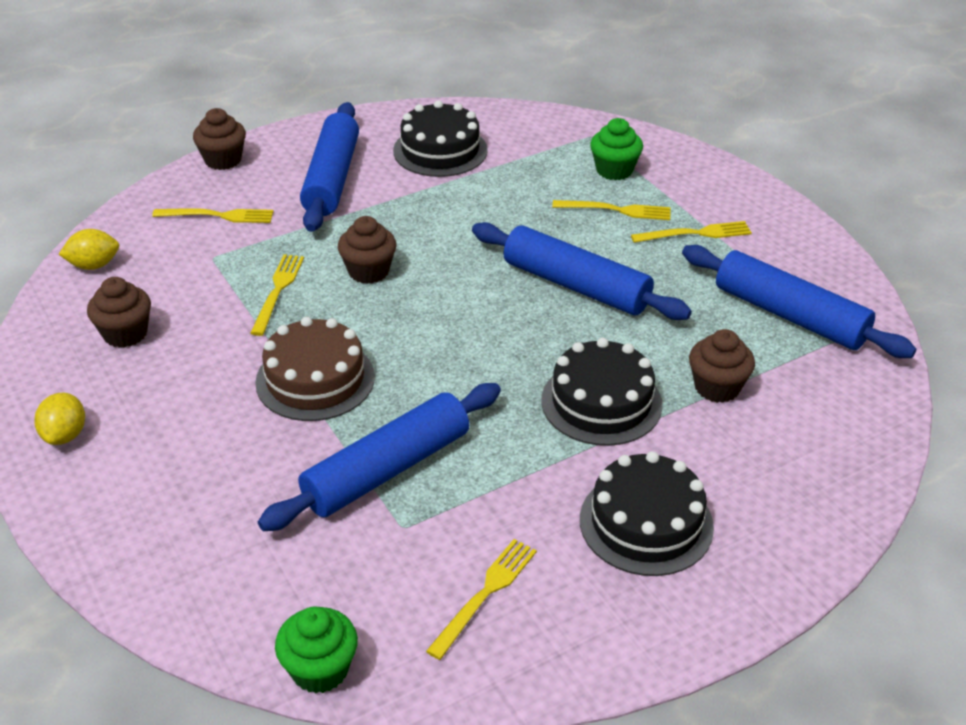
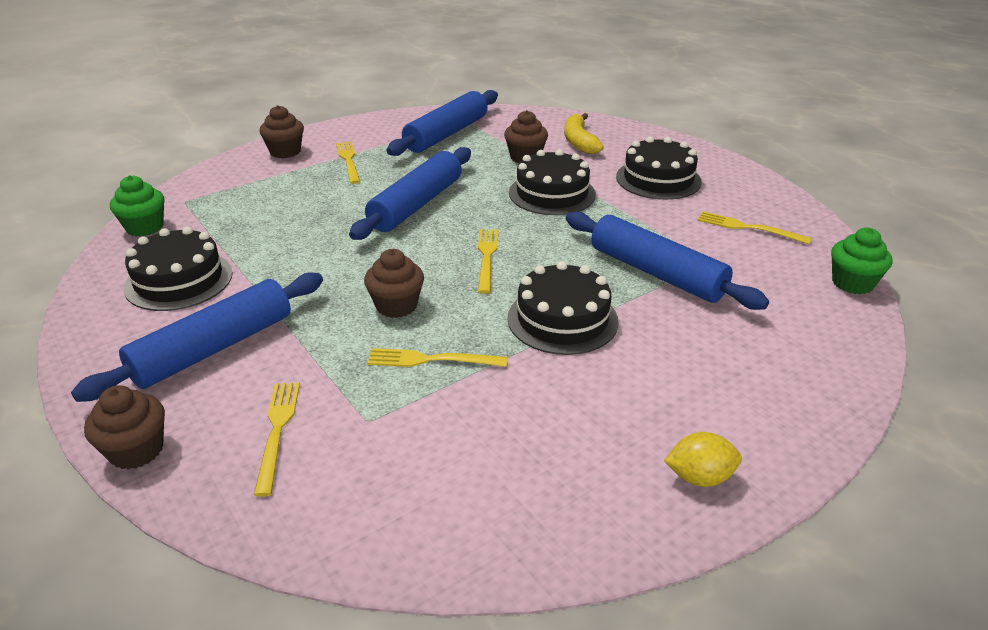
camera: 95 degrees left, 5 degrees down
(94, 265) = (381, 534): yellow lemon -> none
(125, 334) = (520, 467): brown cupcake -> brown cupcake (285, 152)
(315, 379) = (562, 319): brown cake -> black cake
(332, 178) = (214, 348): blue rolling pin -> blue rolling pin turned 45 degrees counterclockwise
(614, 170) = (247, 191): green cupcake -> green cupcake (145, 227)
(616, 210) = (311, 190): yellow fork -> yellow fork (487, 257)
(780, 452) = (579, 142): none -> yellow banana

